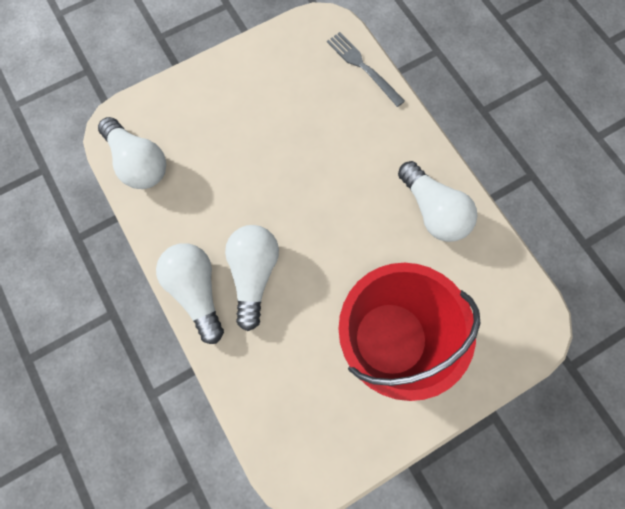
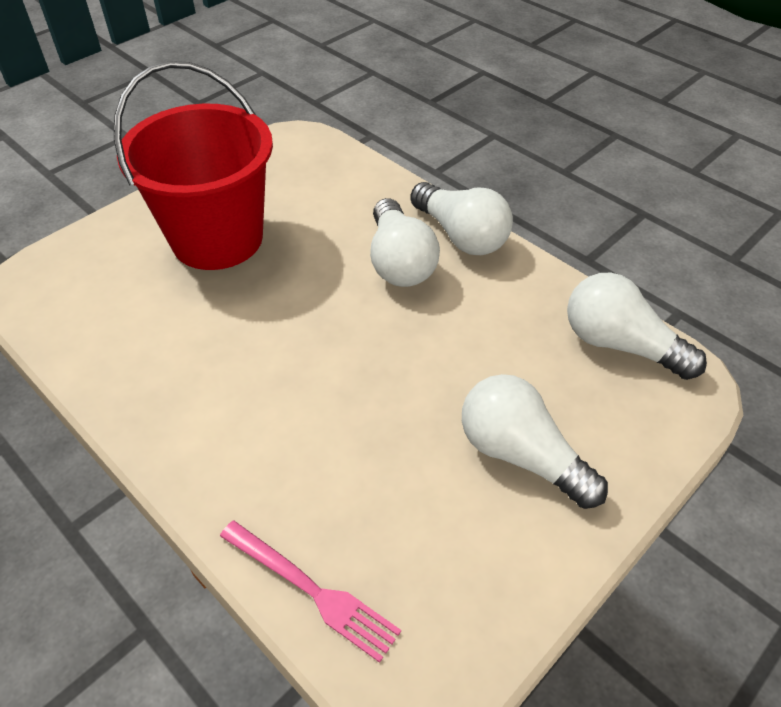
camera: 165 degrees right, 25 degrees down
(363, 67) = (311, 590): grey fork -> pink fork
(433, 211) = (164, 376): white light bulb -> white light bulb (521, 455)

